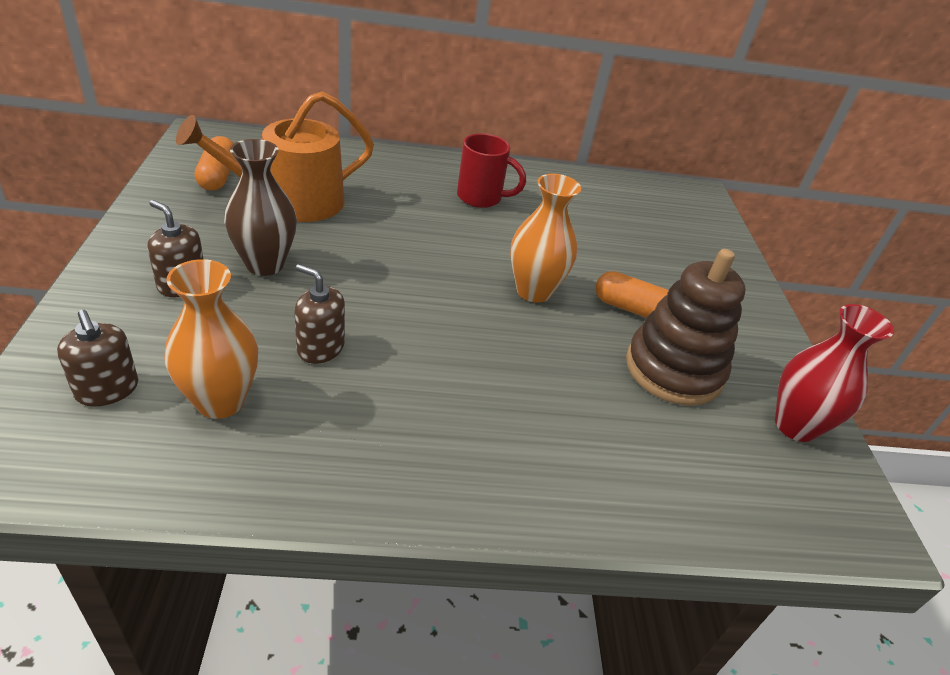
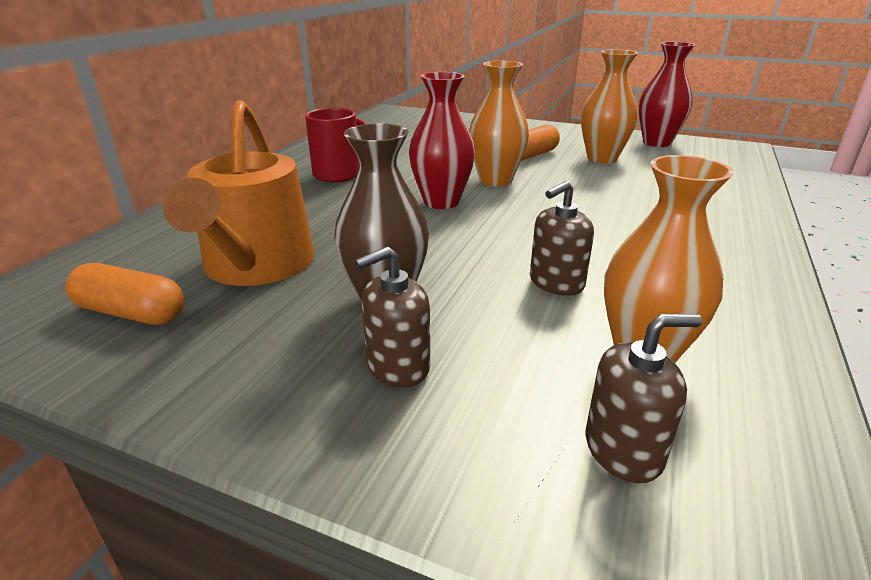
camera: 60 degrees left, 10 degrees down
(454, 264) = (441, 202): none -> red vase
(673, 370) = (602, 158): brown stacking toy -> orange vase

